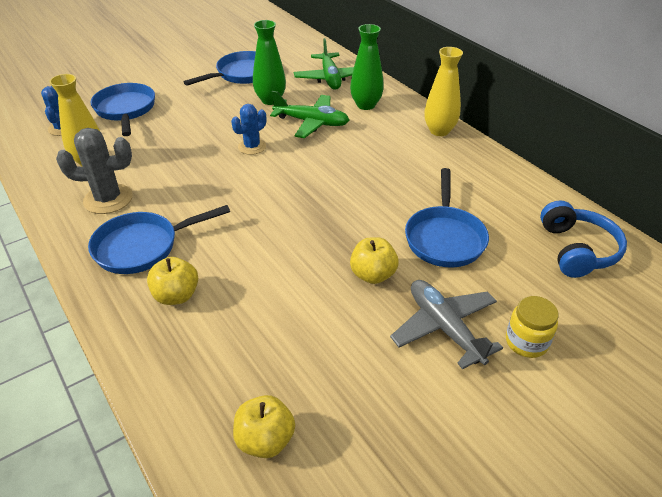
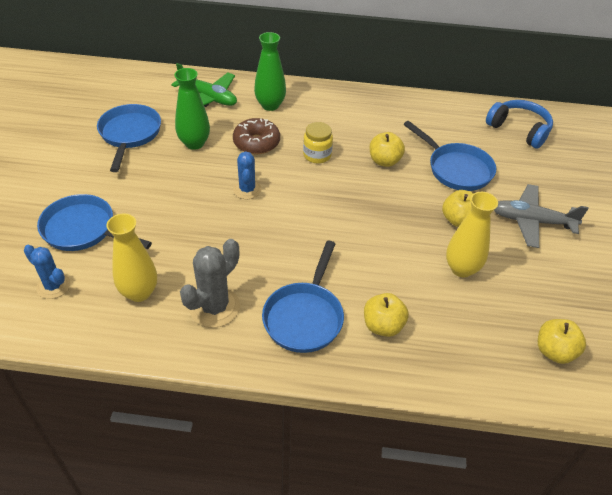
camera: 50 degrees left, 5 degrees up
(311, 122) = (256, 143): green plane -> brown donut
(388, 192) = (384, 161): none -> yellow apple
(439, 131) = (346, 97): yellow vase -> yellow vase (461, 269)
(526, 342) = (570, 199): yellow jar -> yellow jar (317, 155)

